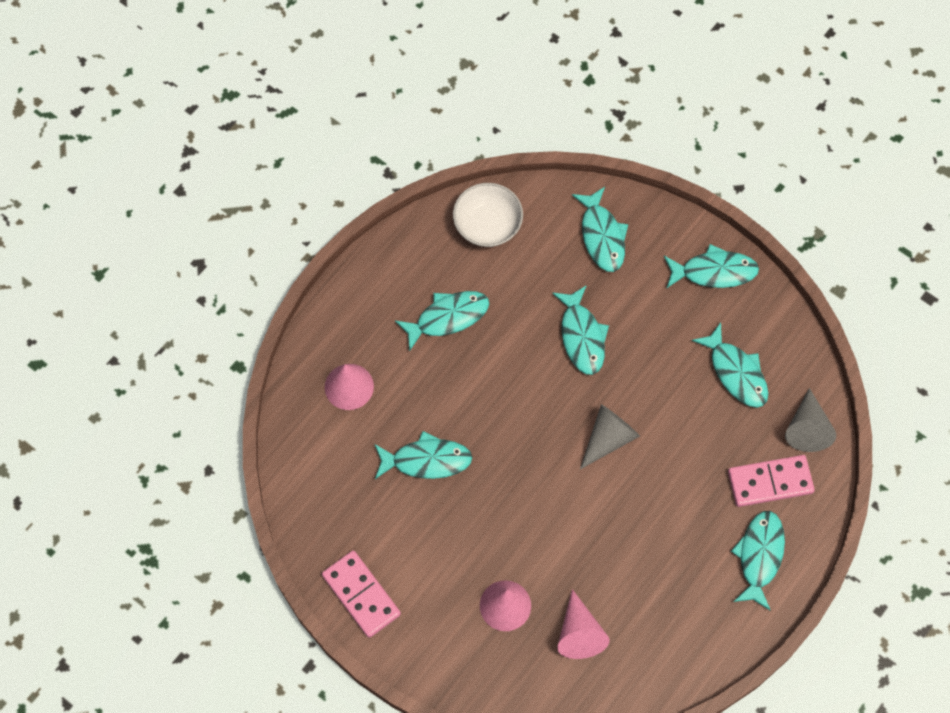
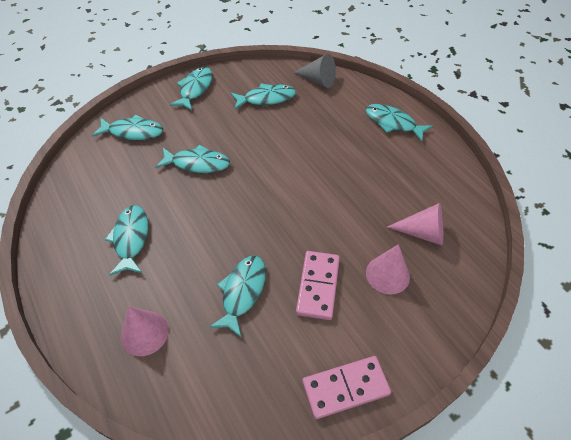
camera: 70 degrees left, 15 degrees down
(487, 225) = (76, 190): white bowl -> none
(608, 438) = (279, 171): grey cone -> none
(770, 482) = (345, 105): pink domino -> pink domino (318, 286)

